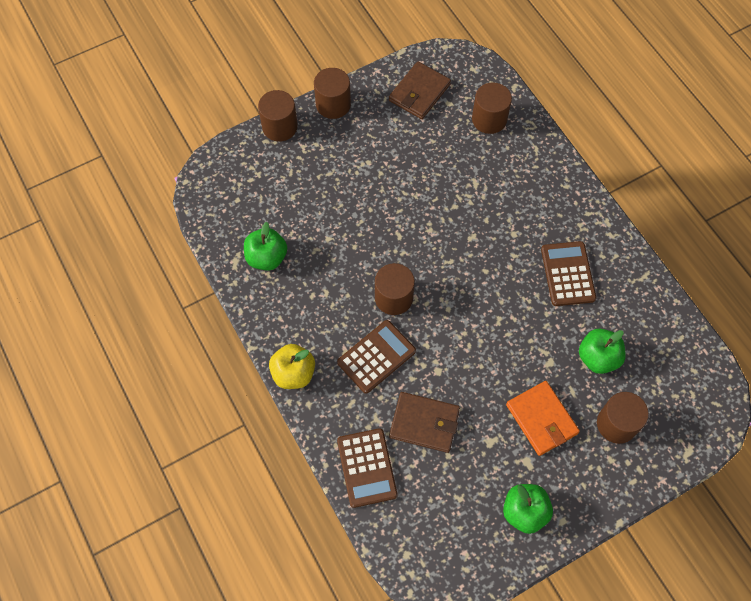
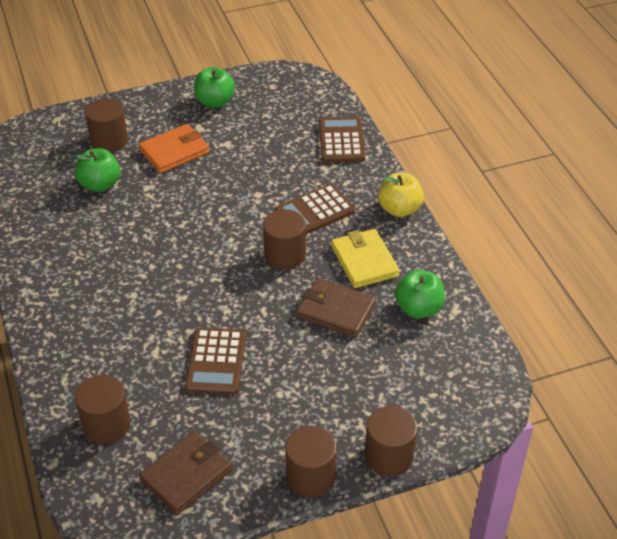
camera: 170 degrees left, 20 degrees down
(320, 302) = (364, 261): none -> yellow wallet
(424, 423) = (282, 161): brown wallet -> brown wallet (336, 310)
(541, 419) = (174, 151): orange wallet -> orange wallet turned 75 degrees clockwise
(567, 274) = (93, 251): brown calculator -> brown calculator (216, 362)

